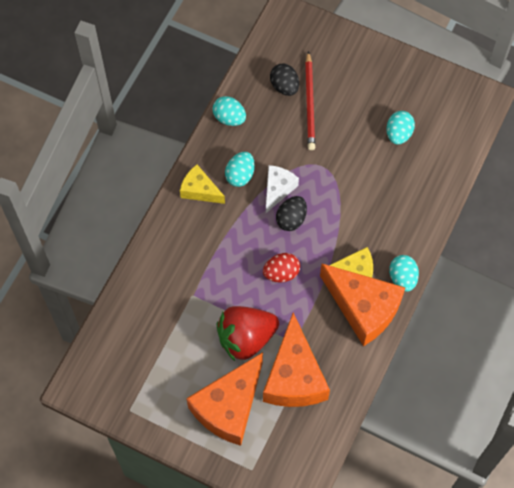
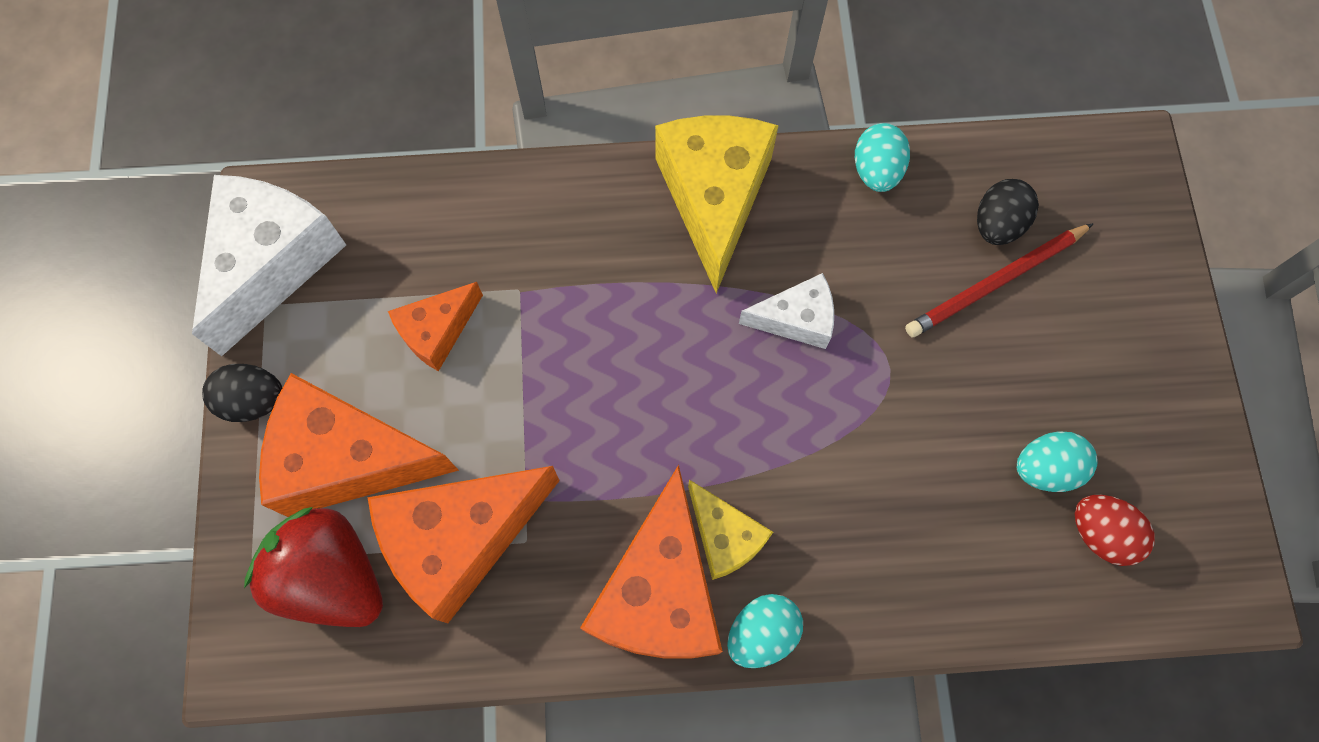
camera: 60 degrees right, 5 degrees up
(109, 398) = (272, 263): none -> white cheese
(191, 340) = (437, 331): none -> orange cheese
(200, 190) = (714, 198): yellow cheese -> yellow cheese, size x1.84
(240, 175) = (783, 245): turquoise egg -> none
(246, 338) = (489, 418): red strawberry -> red strawberry (332, 576)
(281, 273) = (643, 411): red egg -> red egg (1100, 533)
(291, 219) = (754, 372): black egg -> black egg (254, 400)

